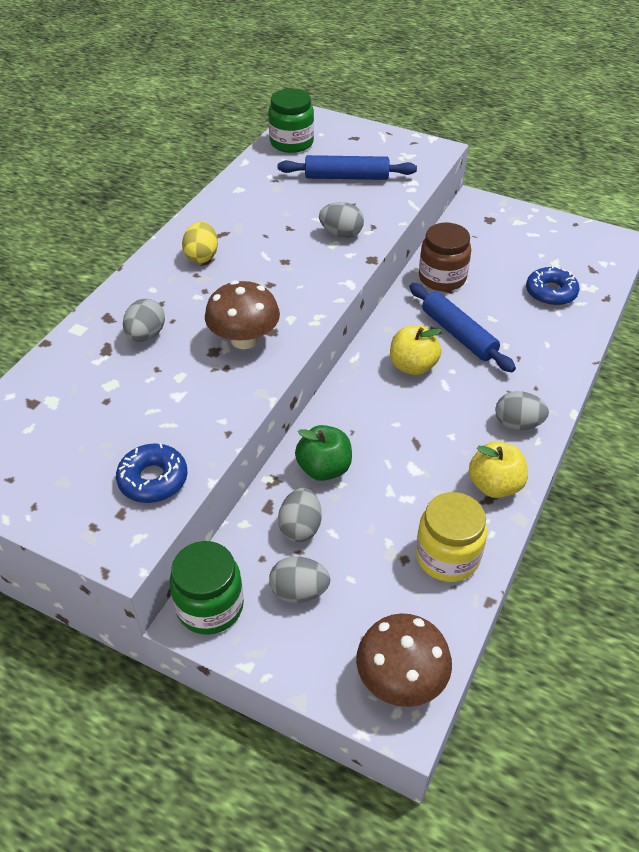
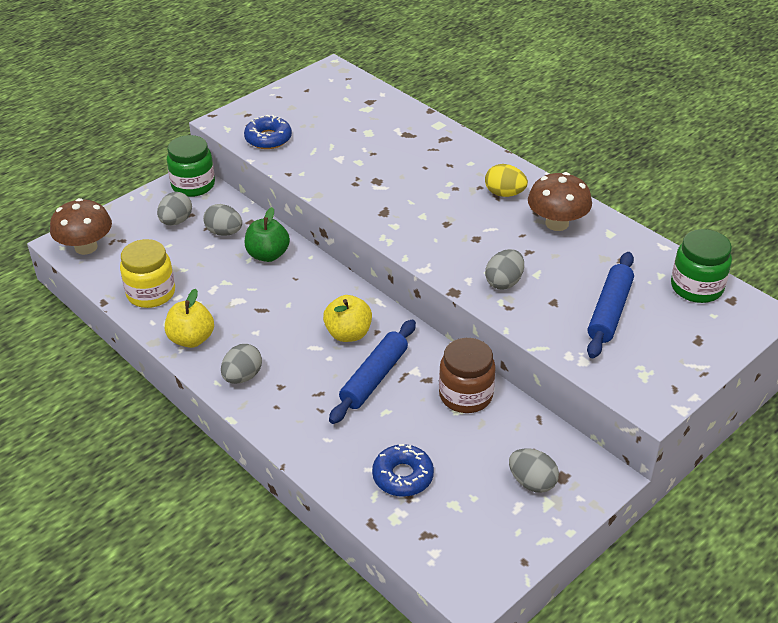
camera: 110 degrees right, 5 degrees down
(146, 335) = (413, 153): grey egg -> grey egg (532, 482)
(244, 340) = (381, 197): brown mushroom -> brown mushroom (557, 223)
(458, 334) = (374, 378): blue rolling pin -> blue rolling pin turned 45 degrees counterclockwise

